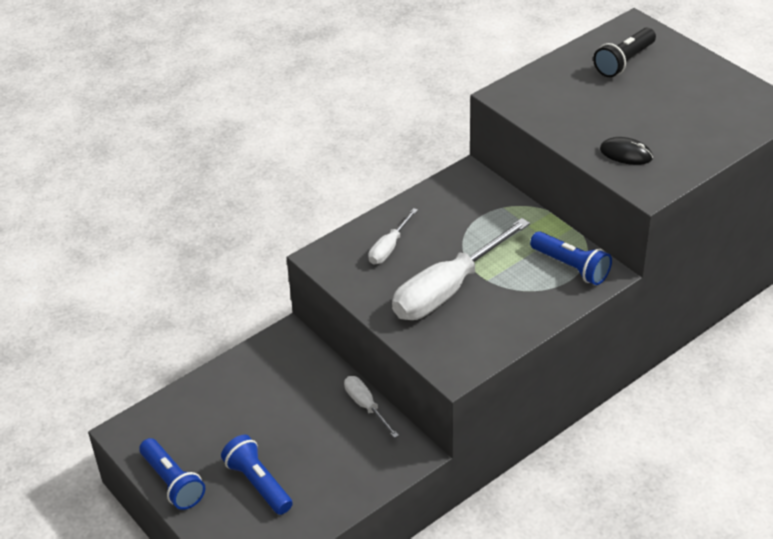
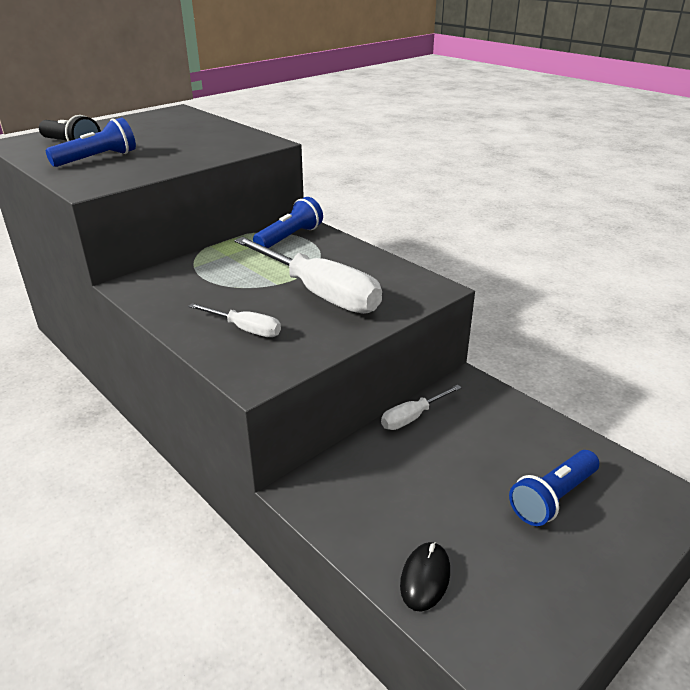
camera: 95 degrees left, 10 degrees down
(173, 482) = (589, 591): blue flashlight -> blue flashlight (98, 159)
(626, 154) = (215, 147): black mouse -> black mouse (425, 578)

